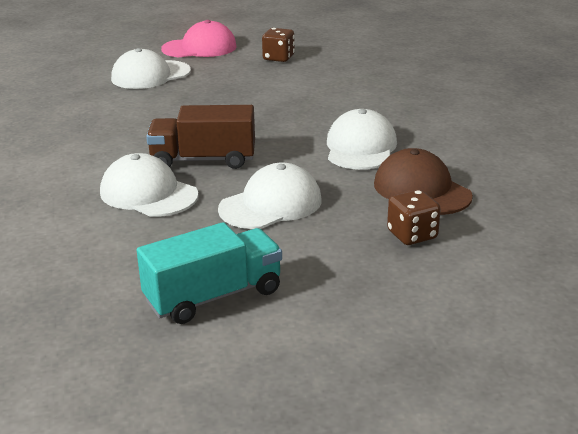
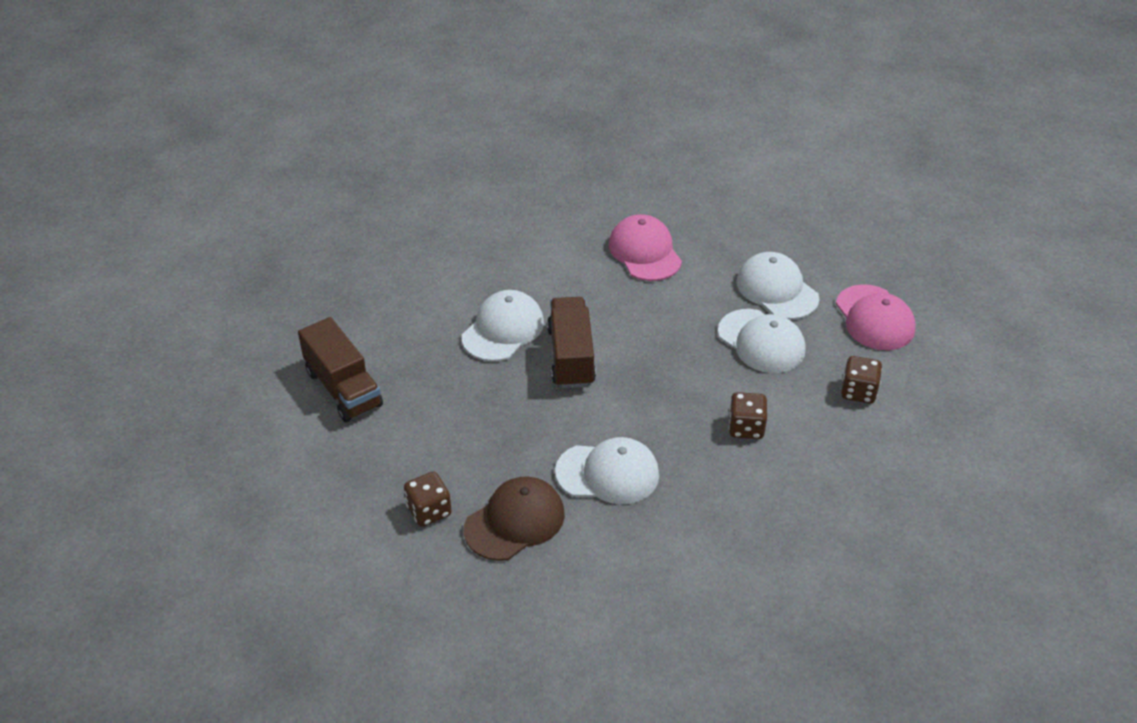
camera: 85 degrees right, 15 degrees up
(66, 122) = (645, 252): none -> pink cap
(213, 296) = (343, 388): turquoise truck -> brown truck
(271, 204) = (484, 411): white cap -> white cap (761, 341)
(311, 94) = (746, 427): none -> brown dice

